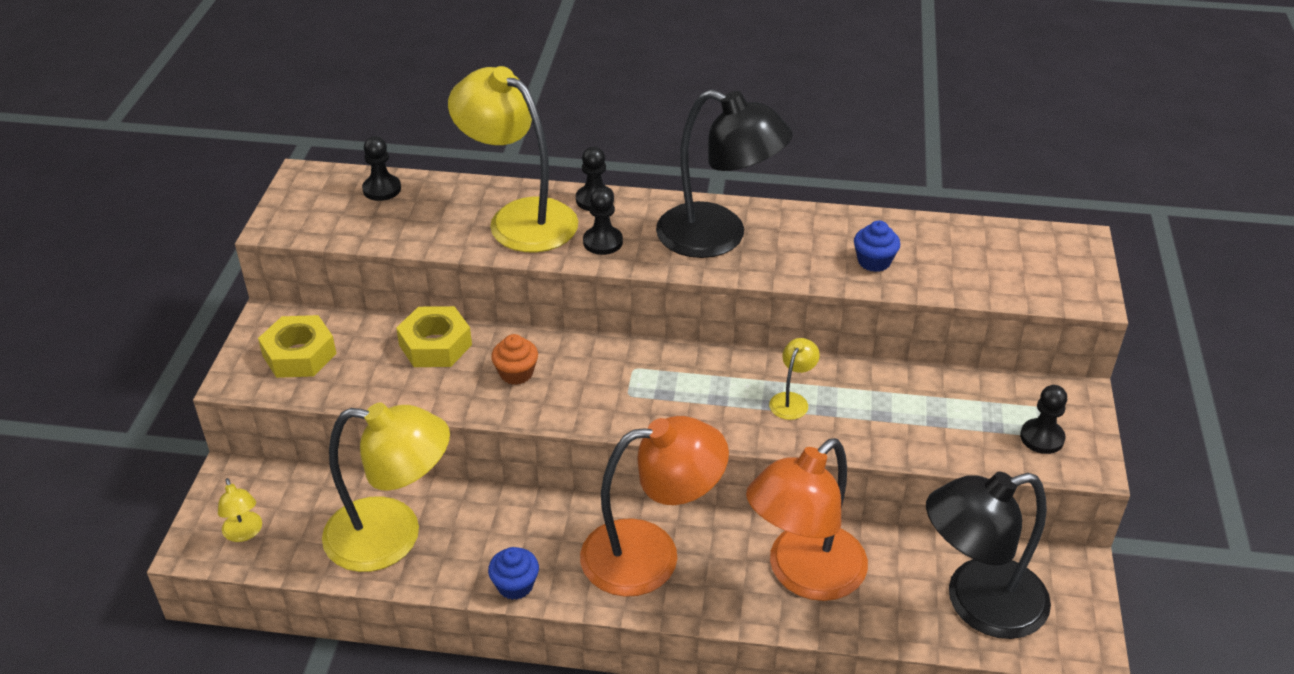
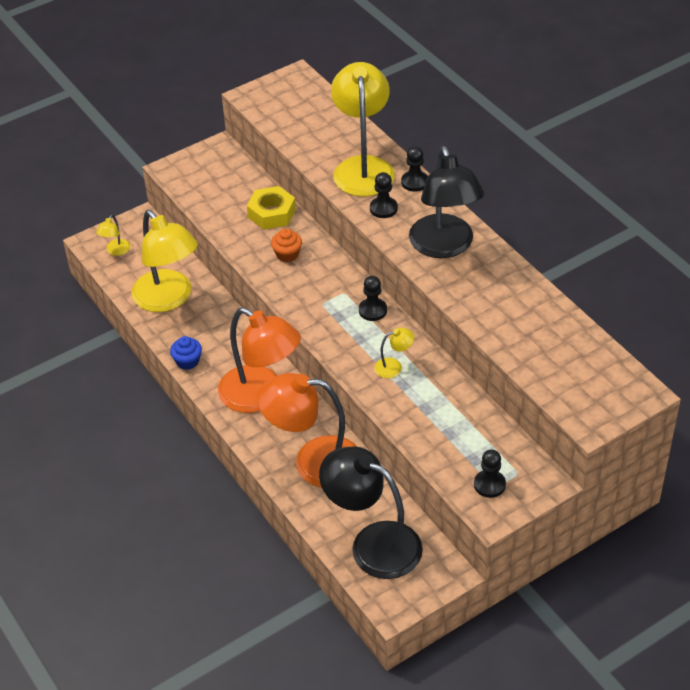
camera: 50 degrees right, 5 degrees up
(299, 355) = (209, 175): yellow nut -> none
(382, 189) = (322, 106): black pawn -> black pawn (372, 310)
(874, 261) = (504, 318): blue cupcake -> none

